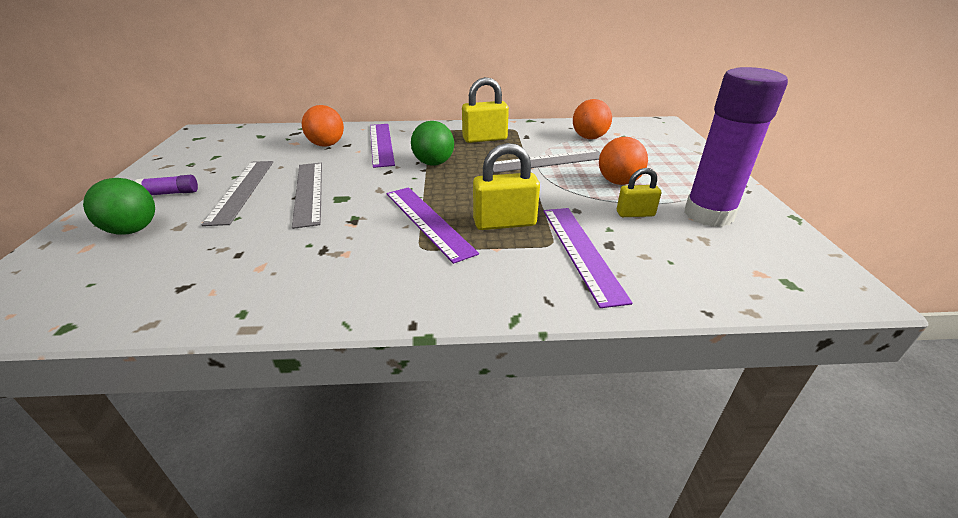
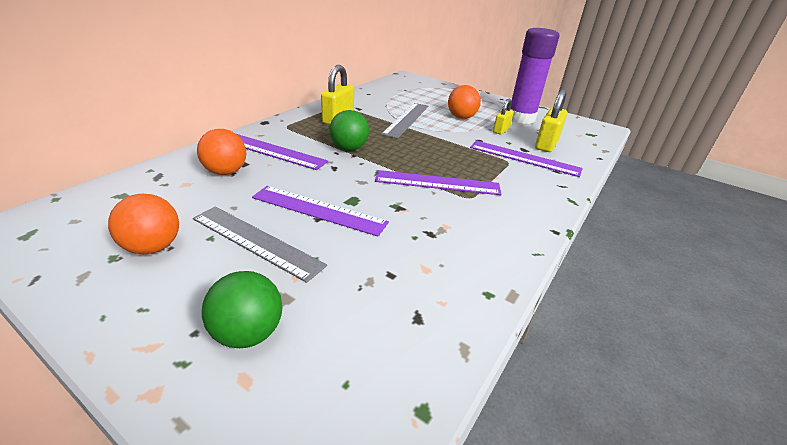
camera: 55 degrees left, 0 degrees up
(170, 193) = (184, 288): purple glue stick -> none
(308, 192) = (318, 210): grey ruler -> purple ruler
(504, 223) = (470, 162): yellow padlock -> yellow padlock (546, 144)
(589, 138) = (393, 97): orange ball -> orange ball (153, 247)

